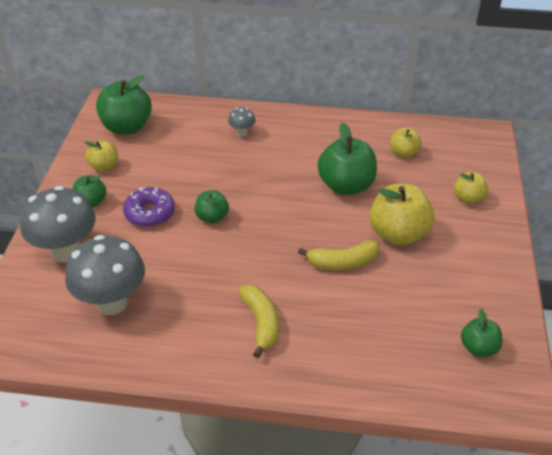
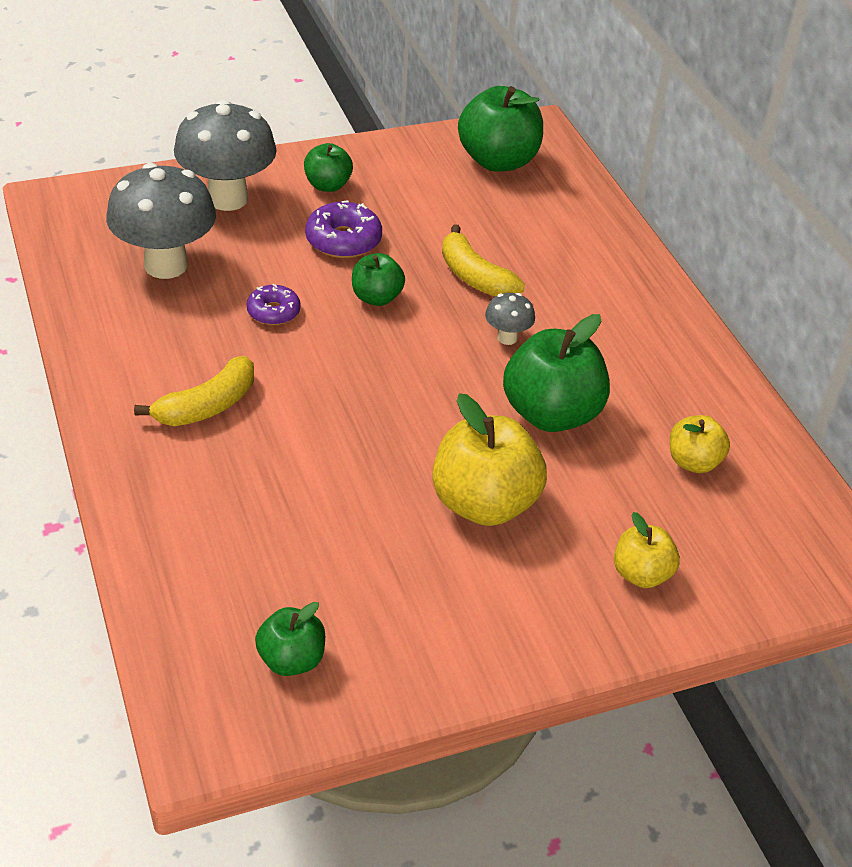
camera: 60 degrees right, 0 degrees up
(104, 166) = (402, 171): yellow apple -> none
(194, 265) = (273, 312): none -> purple donut
(242, 133) = (582, 268): grey mushroom -> grey mushroom (507, 338)
(342, 262) = (376, 456): yellow banana -> yellow banana (474, 277)

